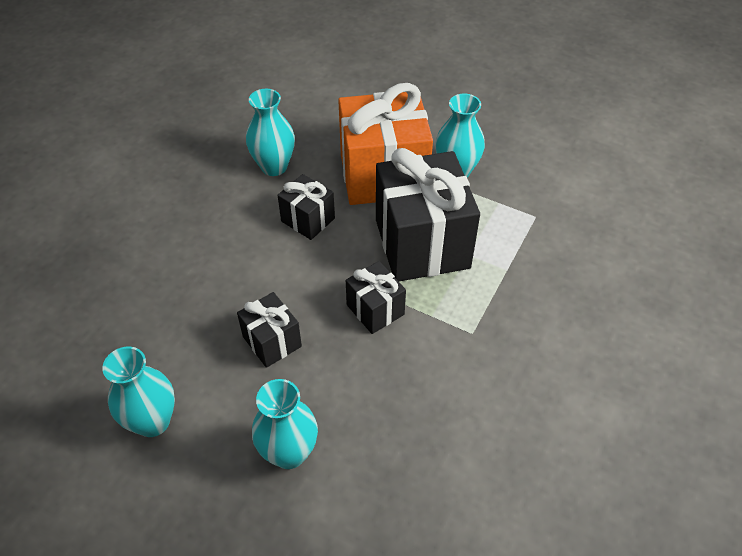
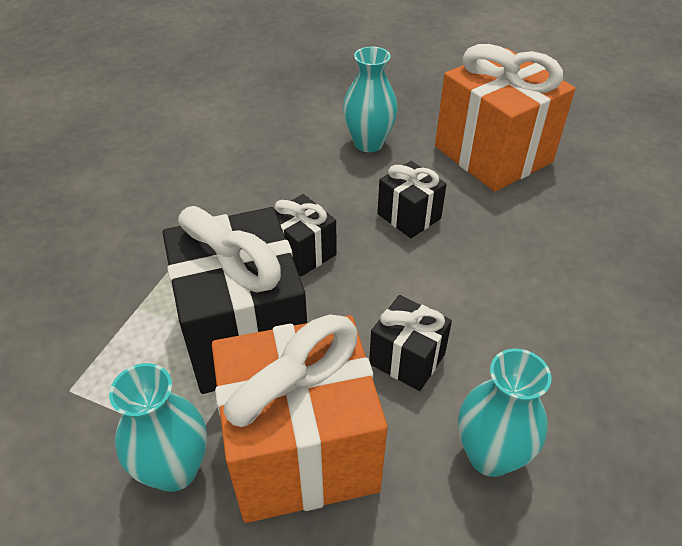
camera: 175 degrees right, 5 degrees down
(153, 421) = (492, 154): turquoise vase -> orange gift

